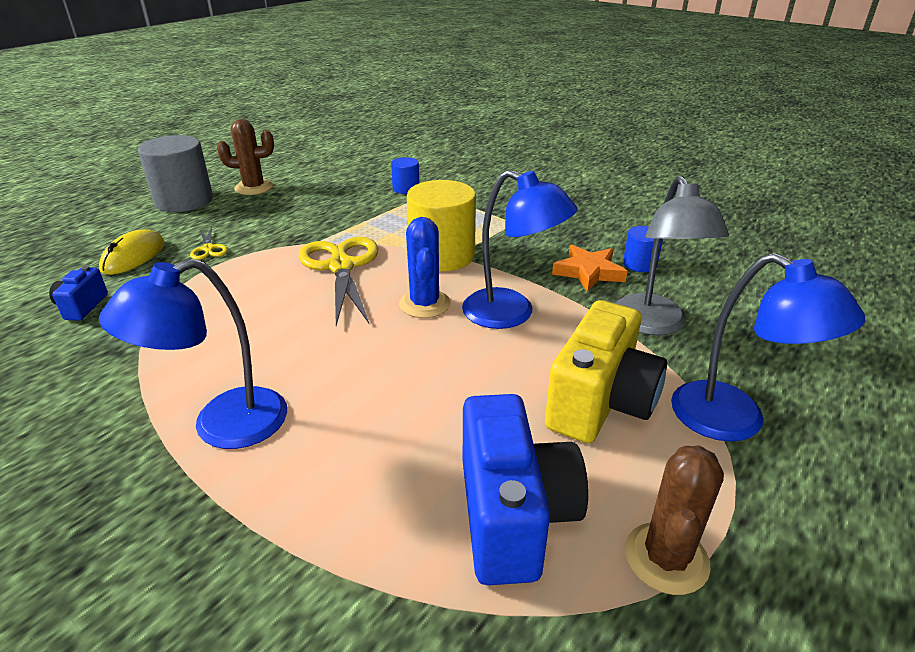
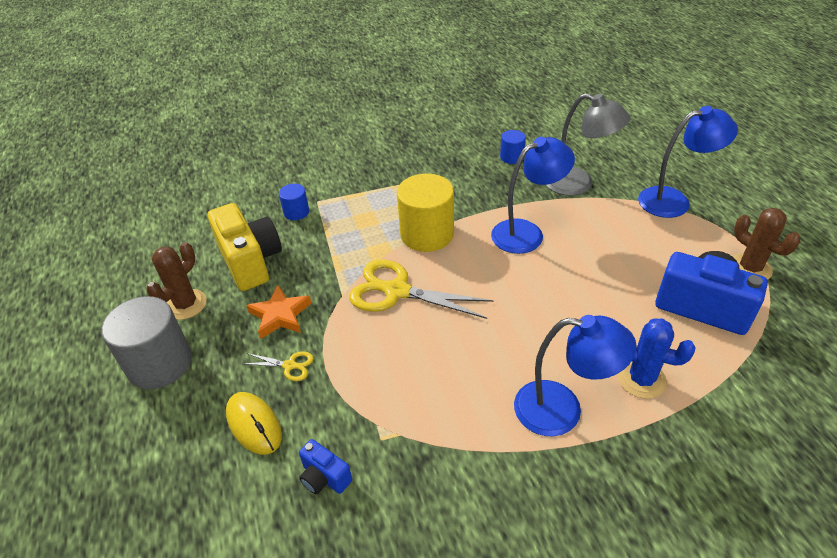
camera: 55 degrees left, 10 degrees up
(222, 426) = (562, 410): blue lamp -> blue lamp turned 75 degrees counterclockwise
(424, 304) = (485, 266): blue cactus -> blue cactus (641, 379)
(588, 272) = (504, 180): orange star -> orange star (280, 315)
(600, 403) = (635, 237): yellow camera -> yellow camera (251, 261)

